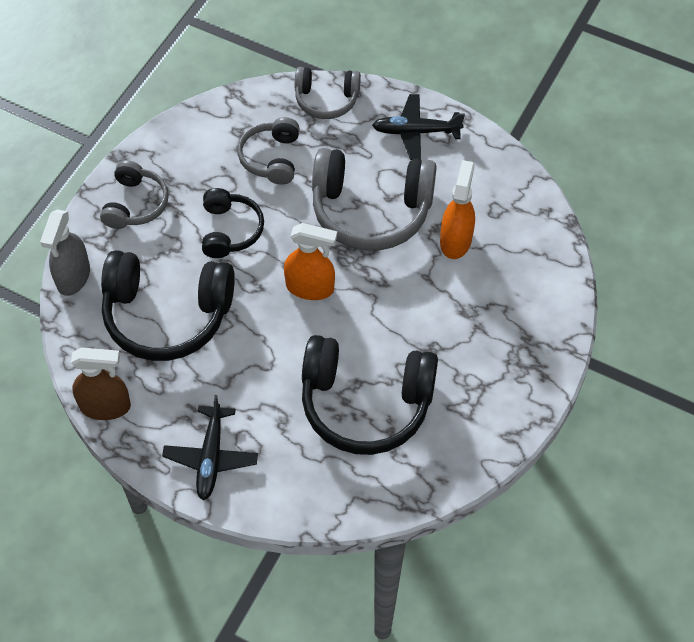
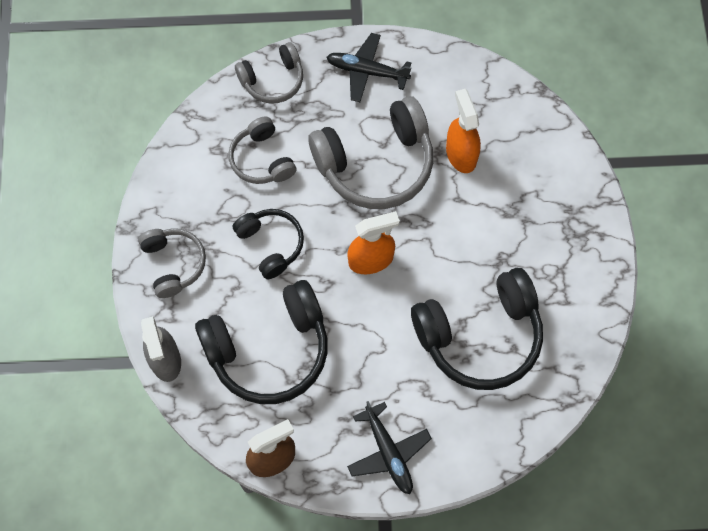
camera: 30 degrees left, 10 degrees up
(416, 132) = (367, 71): black plane -> black plane turned 45 degrees clockwise

